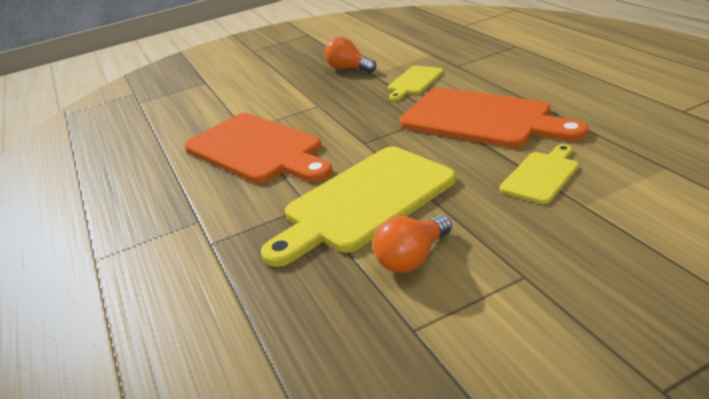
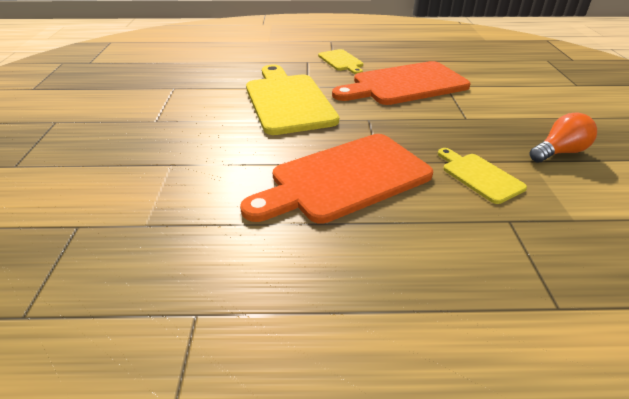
camera: 110 degrees right, 5 degrees up
(413, 258) = (216, 100): orange light bulb -> none
(541, 175) = (223, 165): yellow cutting board -> yellow cutting board (341, 61)

